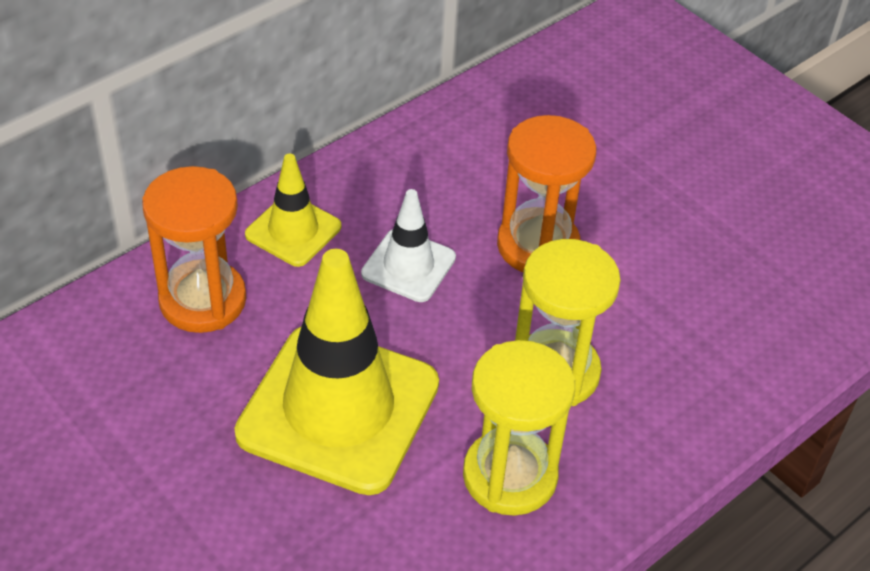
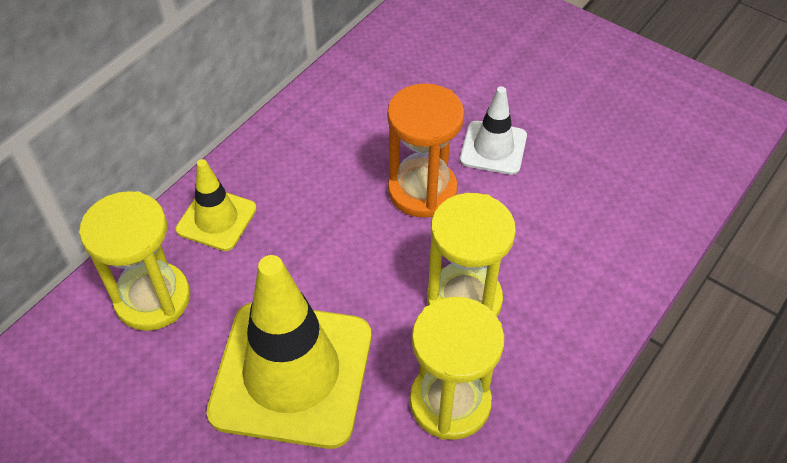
camera: 10 degrees left, 5 degrees up
(203, 300) = (152, 298): orange hourglass -> yellow hourglass
(408, 266) = (320, 230): white traffic cone -> white traffic cone (493, 148)

